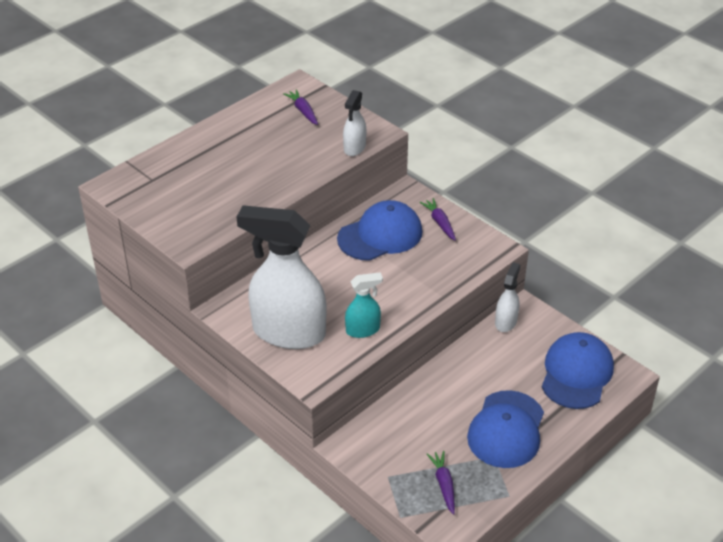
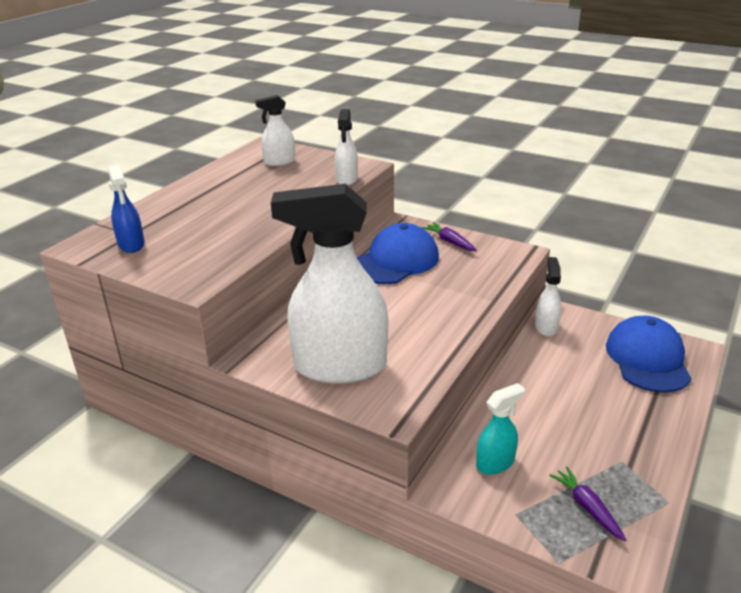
camera: 15 degrees left, 10 degrees down
(149, 192) = (131, 245): none -> blue spray bottle
(303, 111) = (279, 162): purple carrot -> white spray bottle
(363, 330) = (425, 347): turquoise spray bottle -> turquoise spray bottle (495, 463)
(506, 430) = (616, 429): blue cap -> none

